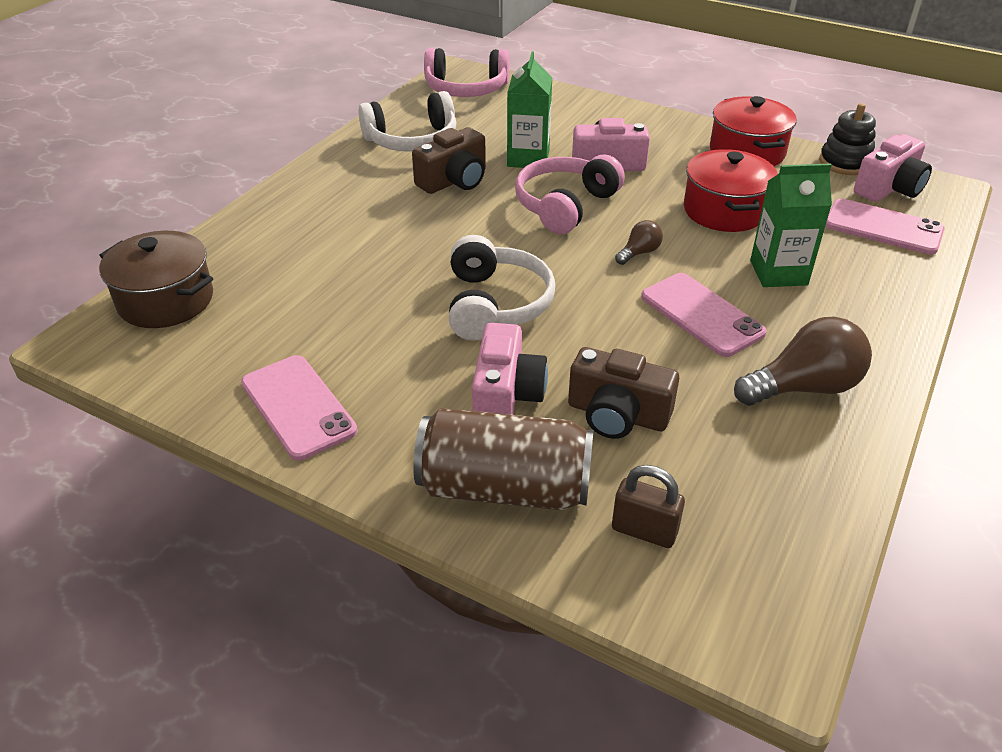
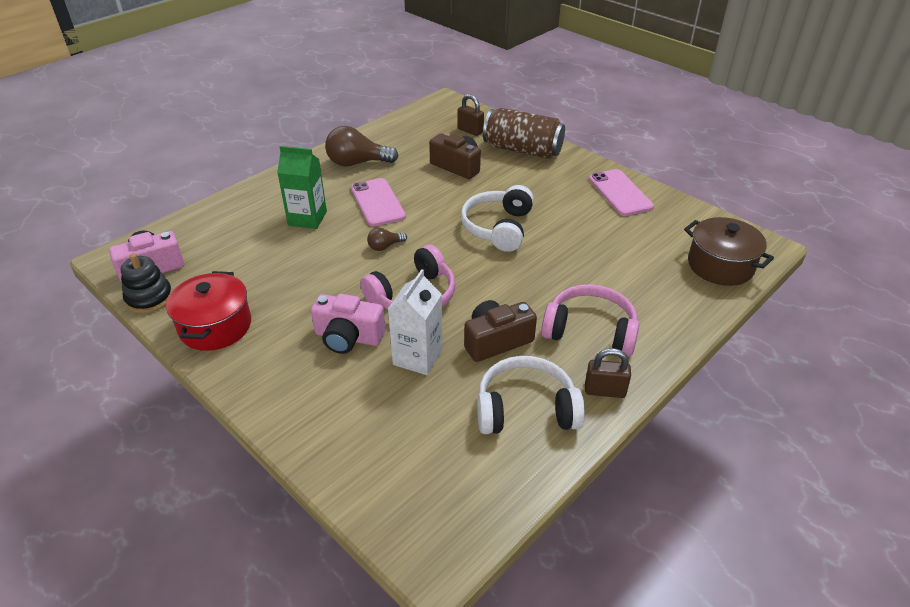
camera: 165 degrees left, 0 degrees up
(339, 160) = (605, 390): none -> brown padlock
(466, 89) = (437, 505): pink headphones -> pink headphones (590, 330)
(506, 395) = (509, 182): pink camera -> none
(528, 158) = (417, 357): green carton -> white carton
(724, 210) = (295, 269): red pot -> none
(883, 227) = (202, 236): pink phone -> none

